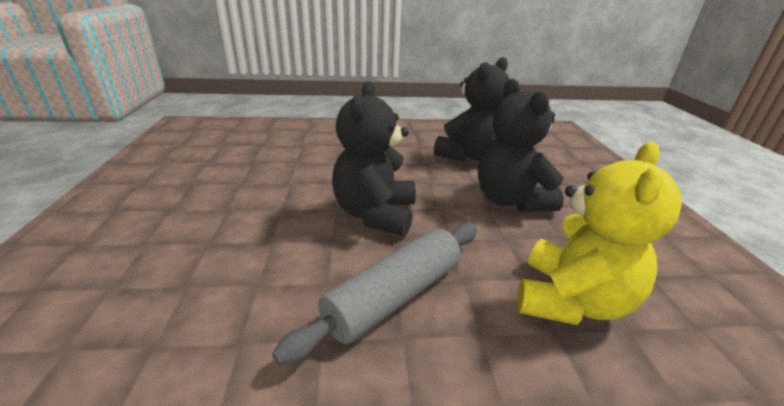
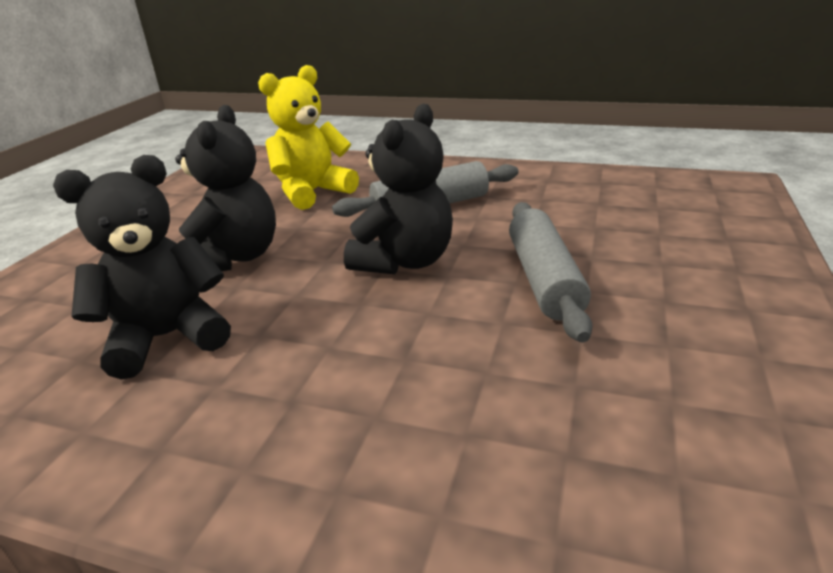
camera: 155 degrees left, 0 degrees up
(258, 213) = (544, 279): none -> grey rolling pin

